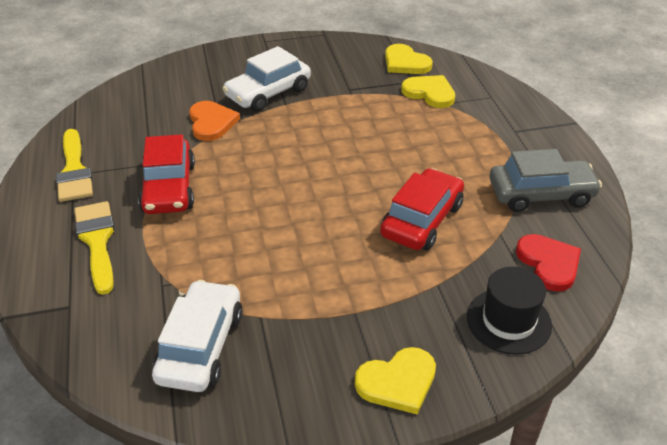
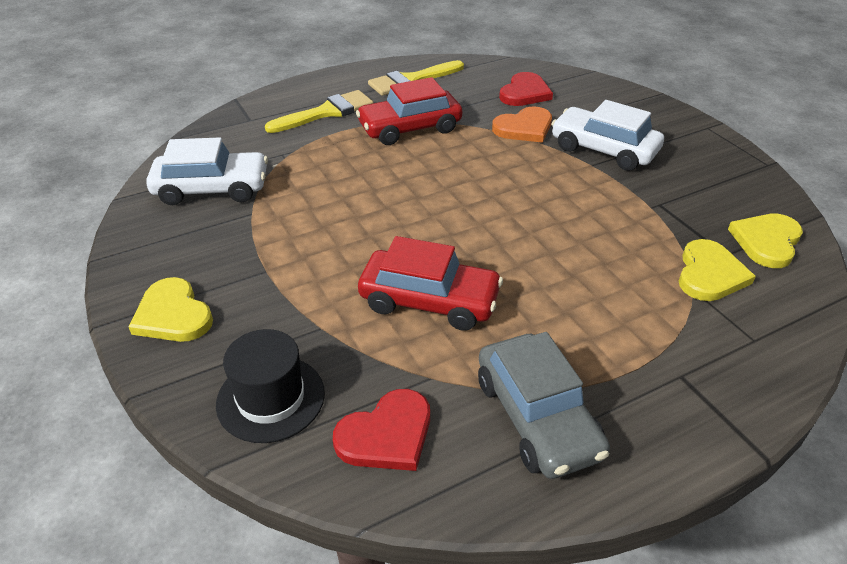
camera: 75 degrees right, 0 degrees up
(152, 108) = (525, 93): none -> red heart

